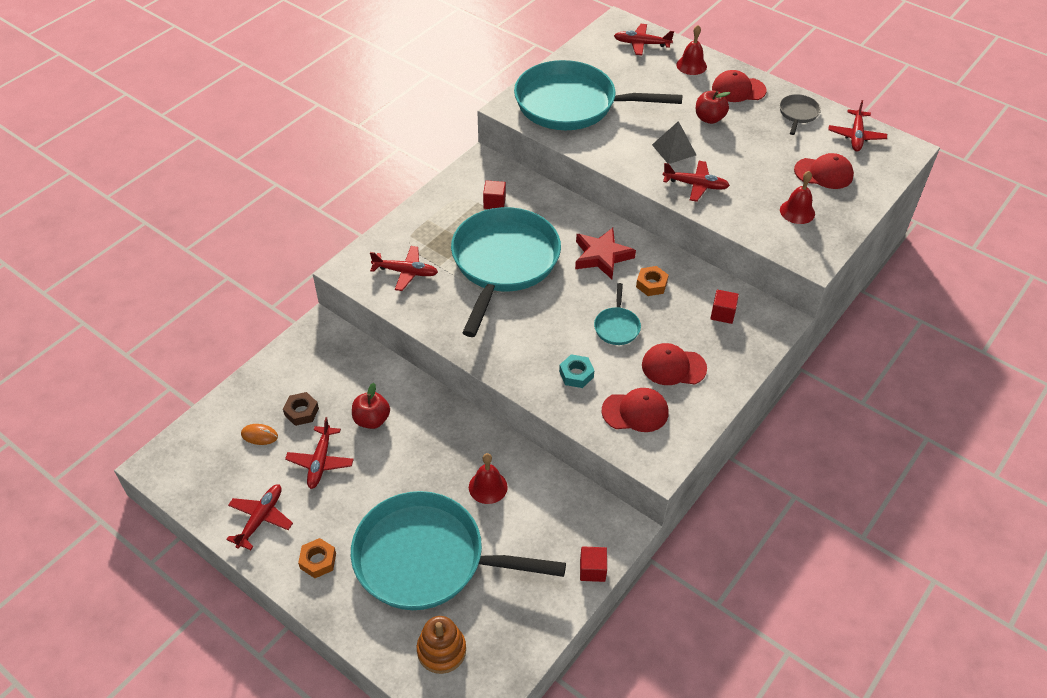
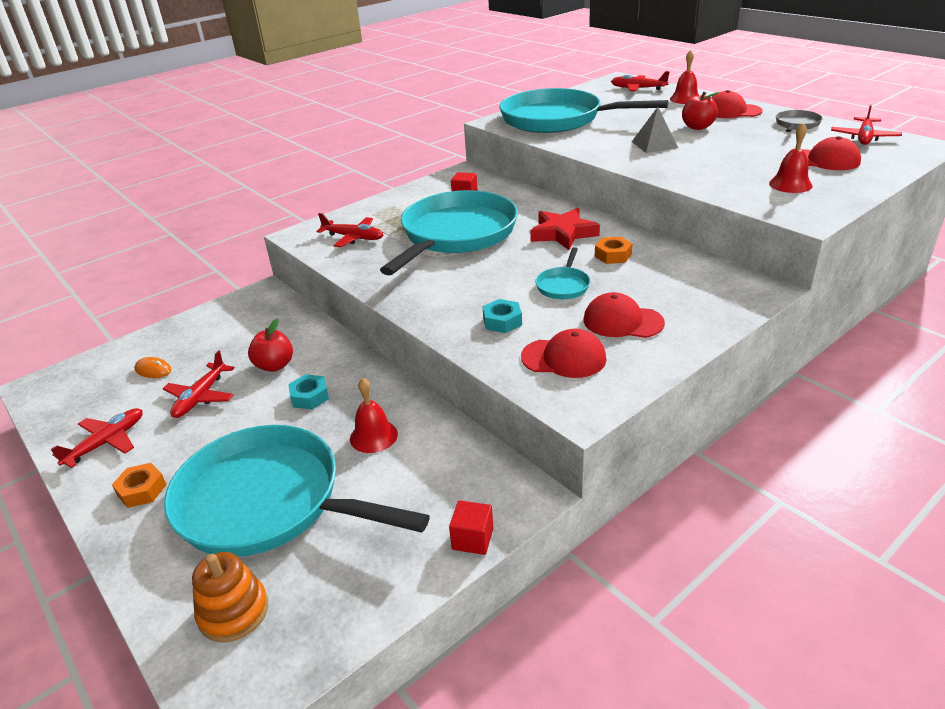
camera: 15 degrees right, 15 degrees down
(301, 412) = (207, 354): brown nut -> none
(418, 452) = (310, 397): none -> turquoise nut
(695, 185) = (673, 166): red plane -> none
(722, 314) = (693, 281): red cube -> none

